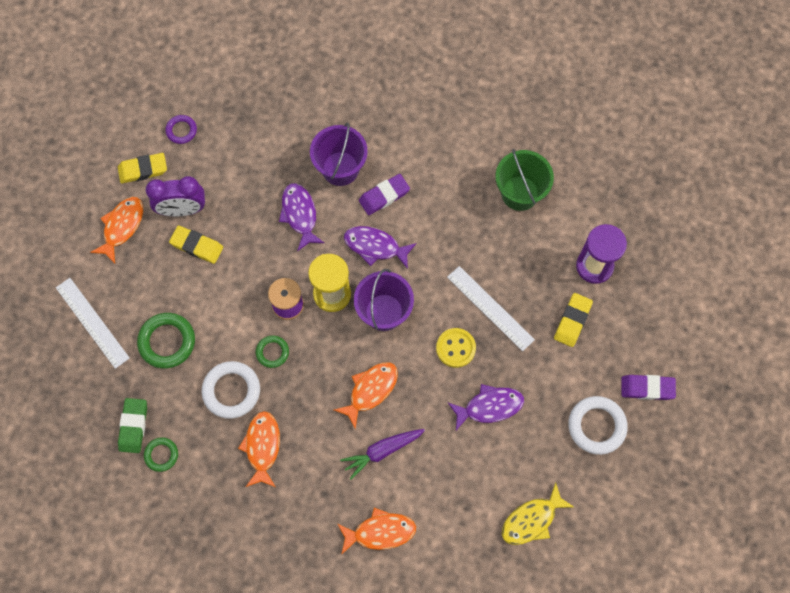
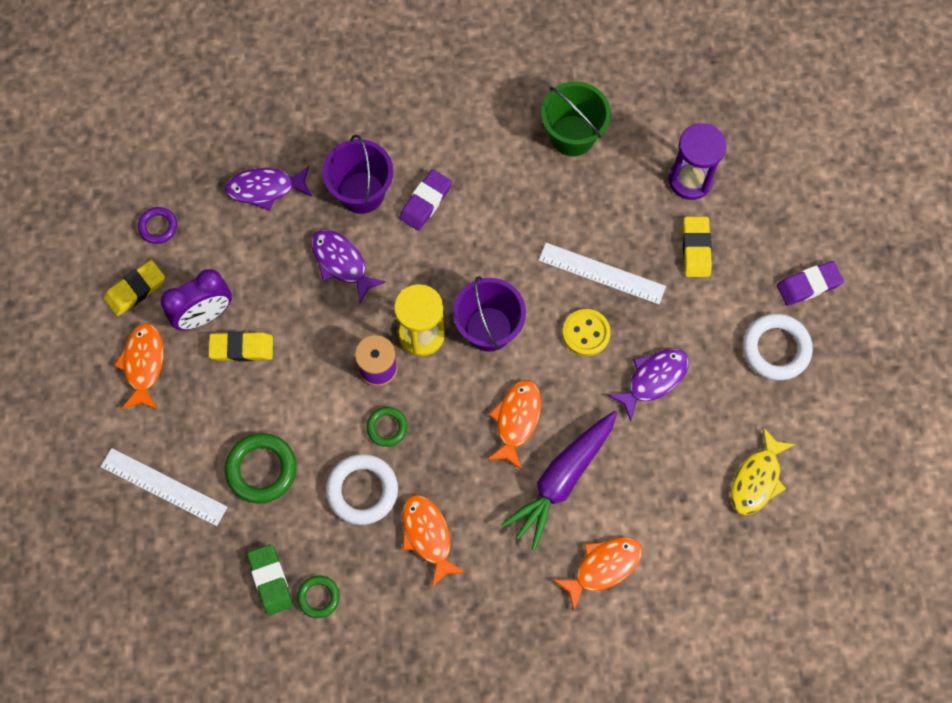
camera: 25 degrees left, 0 degrees up
(375, 246) = (443, 261): purple fish -> purple fish (265, 188)
(382, 451) = (562, 480): purple carrot -> purple carrot, size x1.53

